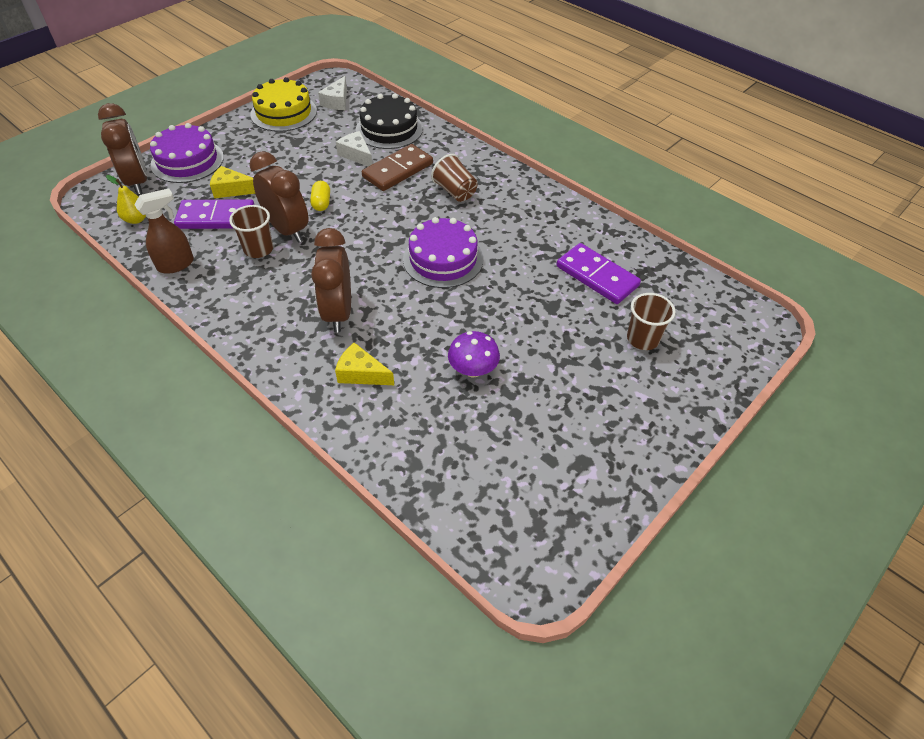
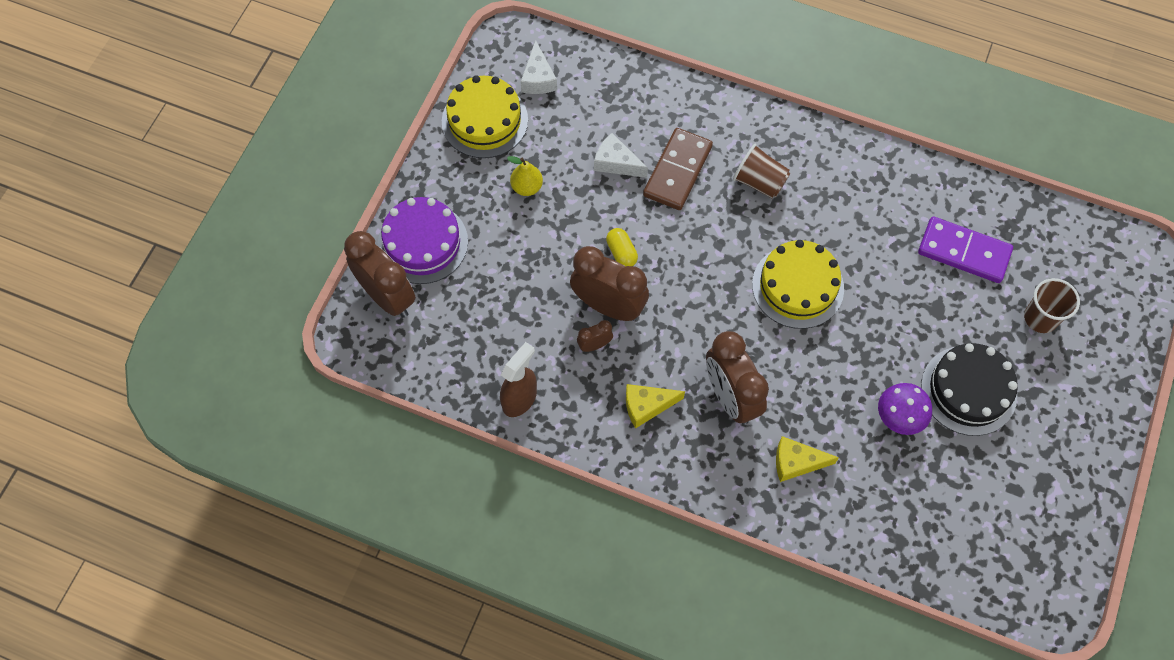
camera: 20 degrees left, 15 degrees up
(136, 219) = (429, 353): yellow pear -> yellow pear (527, 187)
(216, 217) = (517, 317): purple domino -> none
(232, 190) = (507, 269): yellow cheese -> yellow cheese (647, 406)
(258, 249) = (594, 345): brown cup -> brown clock
(389, 129) = (629, 105): black cake -> black cake (968, 390)
(443, 259) = (797, 286): purple cake -> yellow cake

